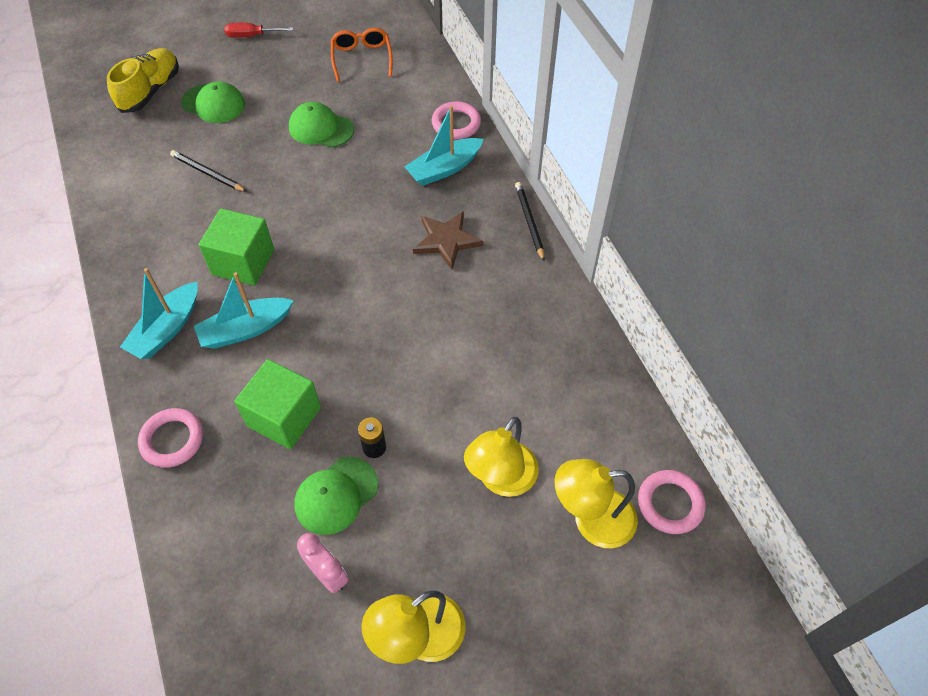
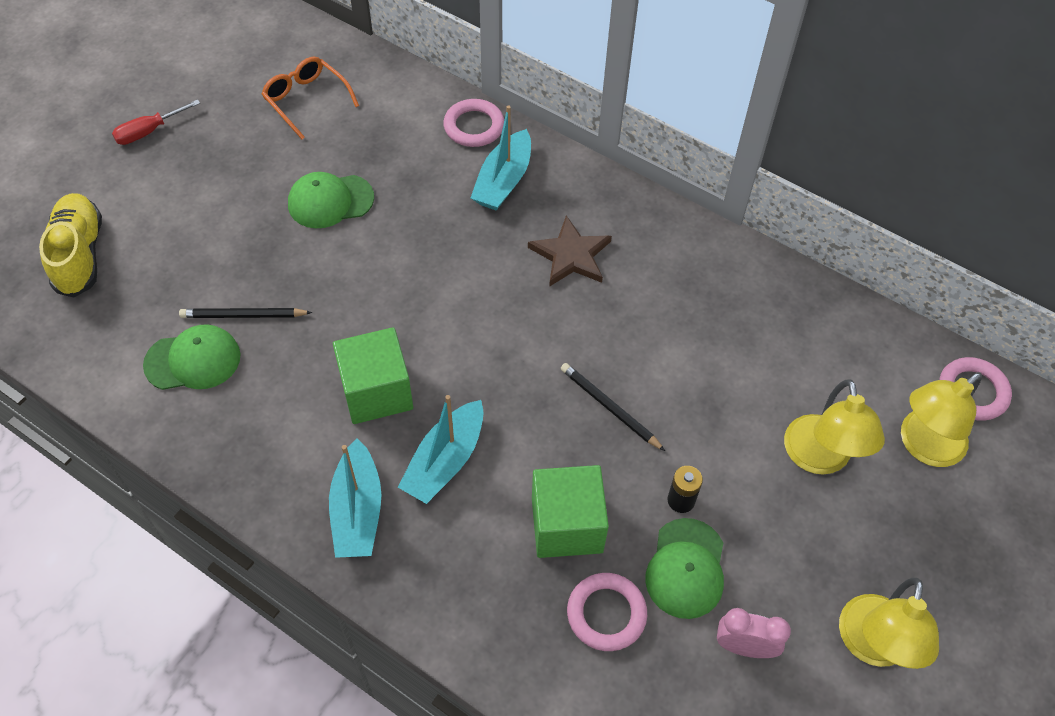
camera: 35 degrees left, 0 degrees up
(172, 440) = (472, 620): pink ring -> pink ring (606, 614)
(213, 103) = (175, 232): green cap -> green cap (193, 360)
(529, 221) = (634, 194): black pencil -> black pencil (609, 407)

